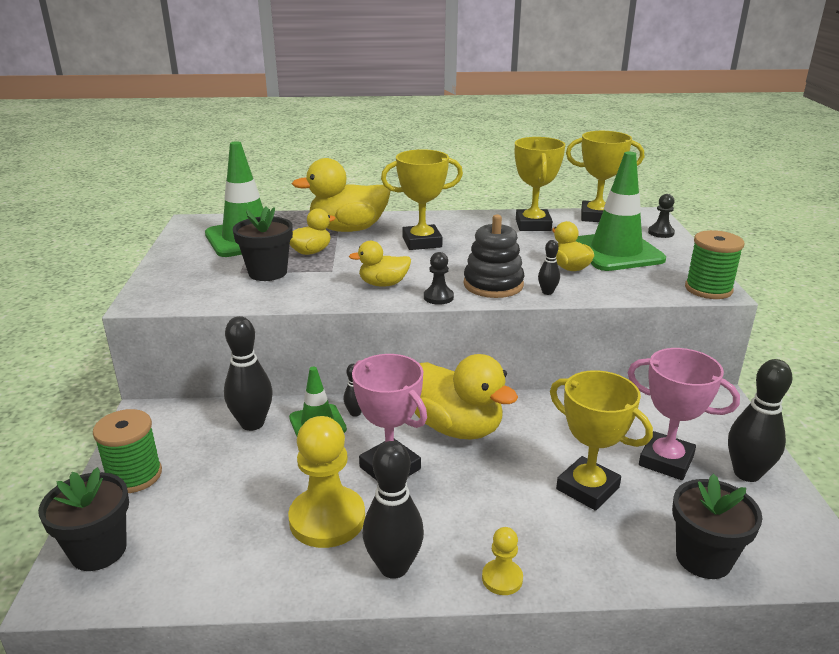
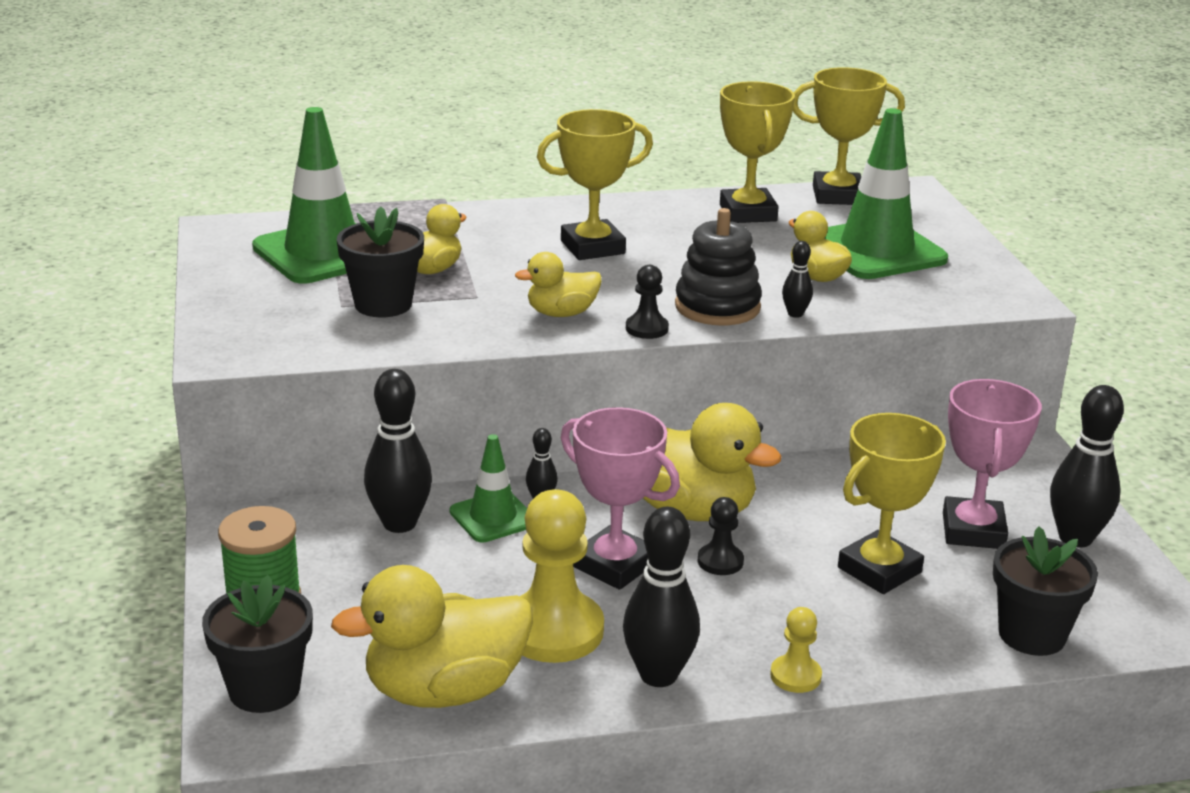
camera: 10 degrees left, 0 degrees up
(348, 229) = (472, 231): yellow duck -> yellow duck (444, 690)
(587, 488) = (879, 570): yellow trophy -> yellow trophy turned 75 degrees counterclockwise
(661, 233) = (934, 218): black pawn -> black pawn (720, 561)
(666, 461) = (973, 531): pink trophy -> pink trophy turned 75 degrees clockwise
(708, 289) = (1010, 299): green spool -> none

